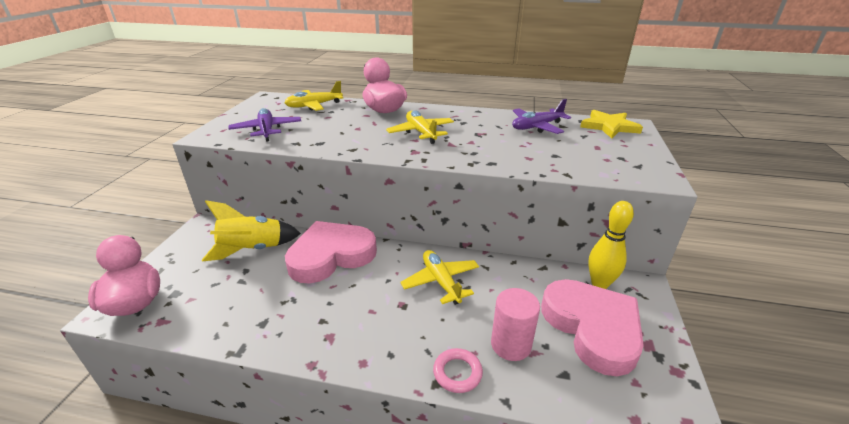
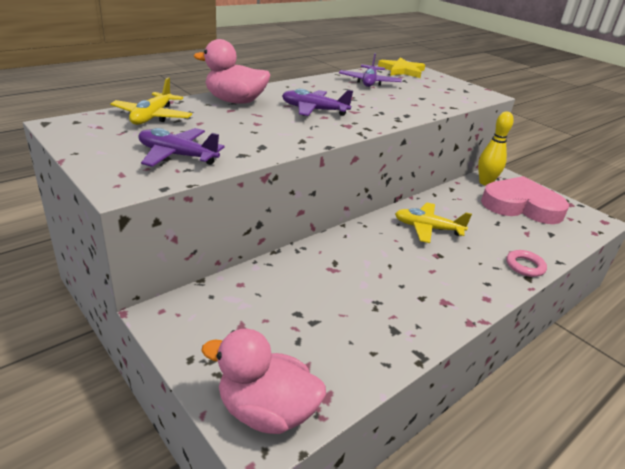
camera: 55 degrees left, 0 degrees up
(252, 249) = (265, 297): yellow rocket -> none
(331, 255) = (334, 258): pink heart -> none
(421, 133) = (314, 110): yellow plane -> purple plane
(511, 345) = (514, 236): pink cylinder -> none

